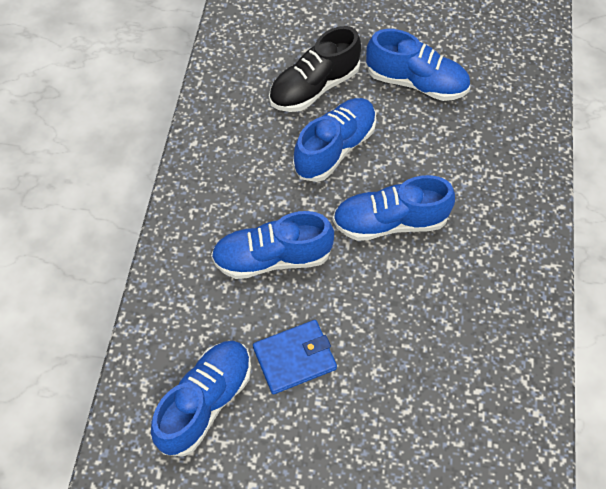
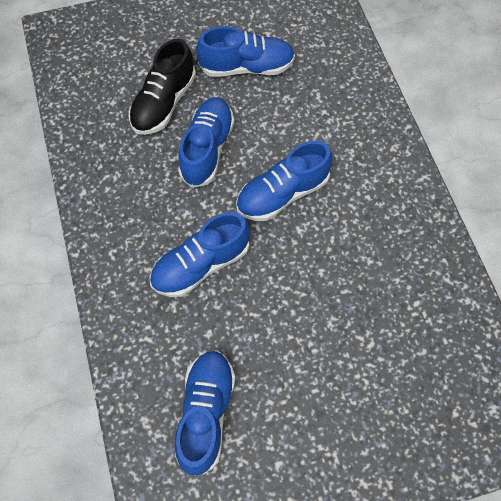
camera: 25 degrees left, 5 degrees up
(294, 358) = (261, 342): blue wallet -> none

